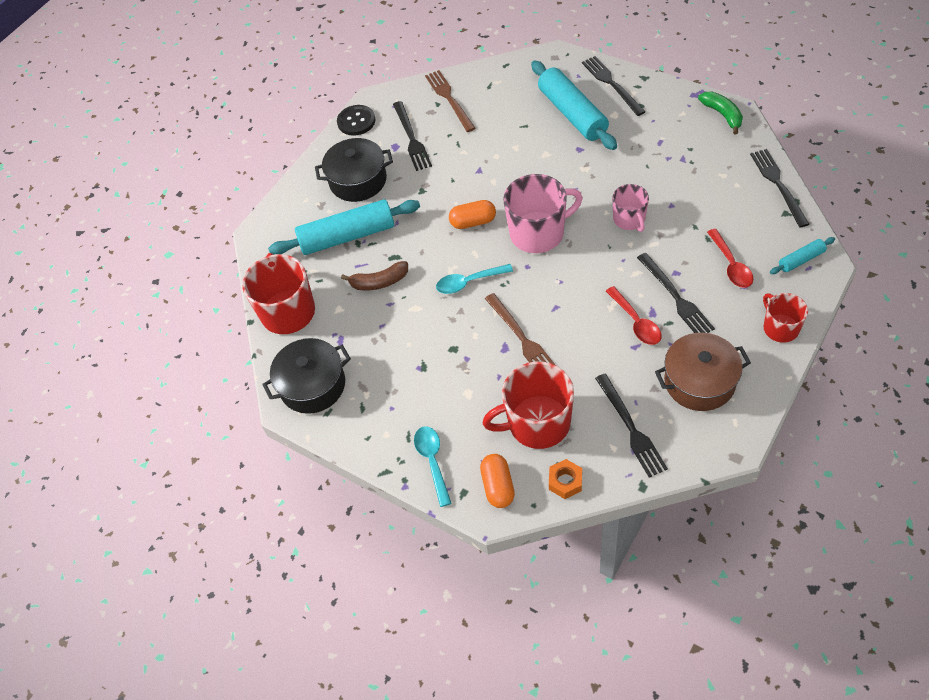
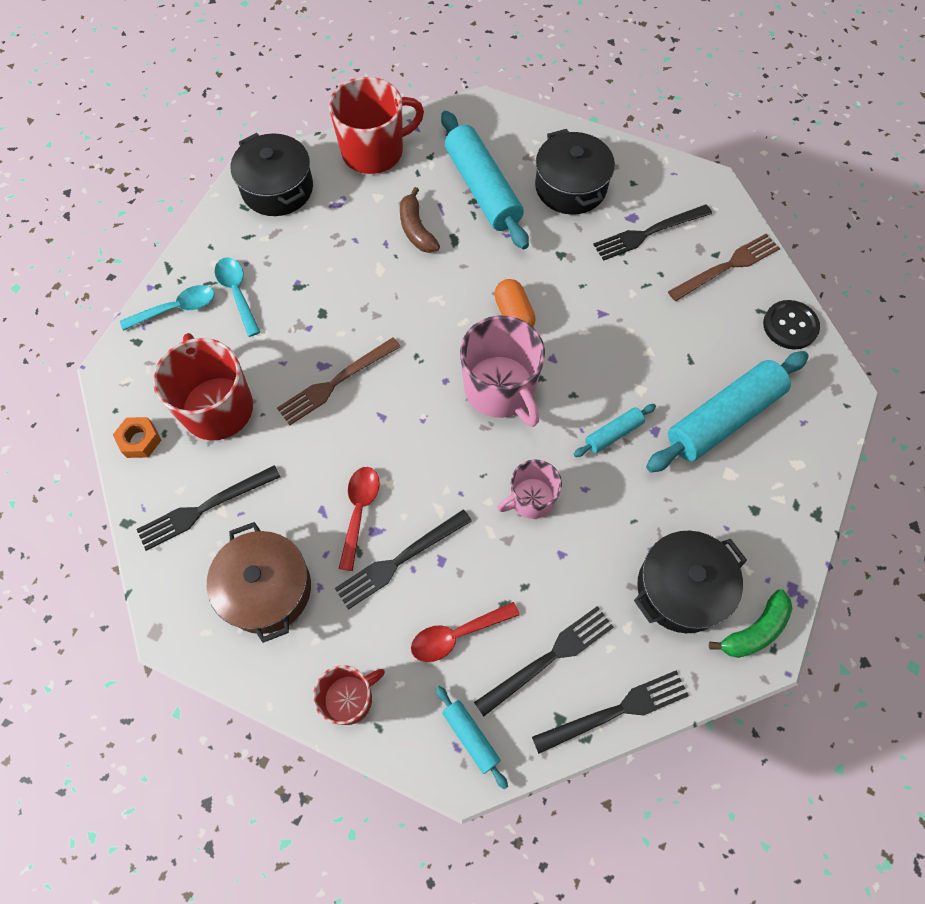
camera: 75 degrees right, 10 degrees up
(356, 121) = (670, 171): black button -> black button (790, 326)
(468, 282) = (418, 319): turquoise spoon -> turquoise spoon (237, 293)
(498, 486) = (141, 373): orange capsule -> none
(580, 171) = (613, 434): none -> turquoise rolling pin
(611, 84) = (793, 468): black fork -> black fork (549, 658)
(636, 322) = (359, 511): red spoon -> red spoon turned 135 degrees clockwise
(695, 146) = (681, 588): none -> black pot

